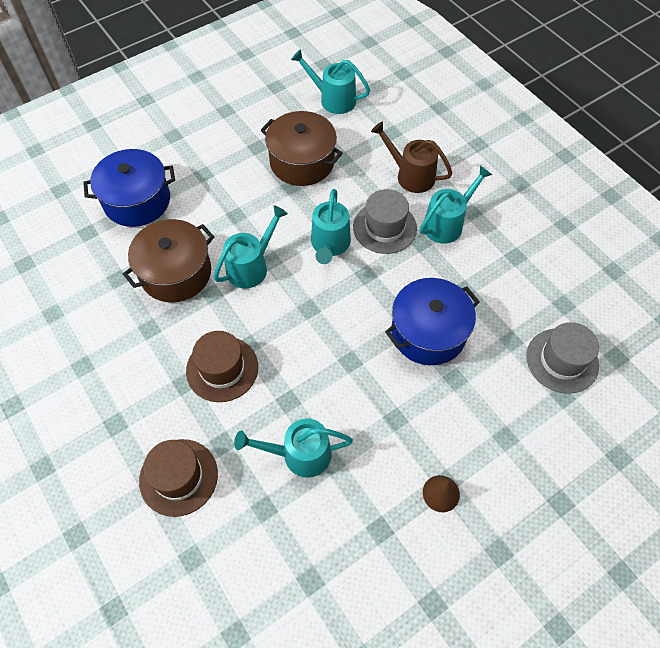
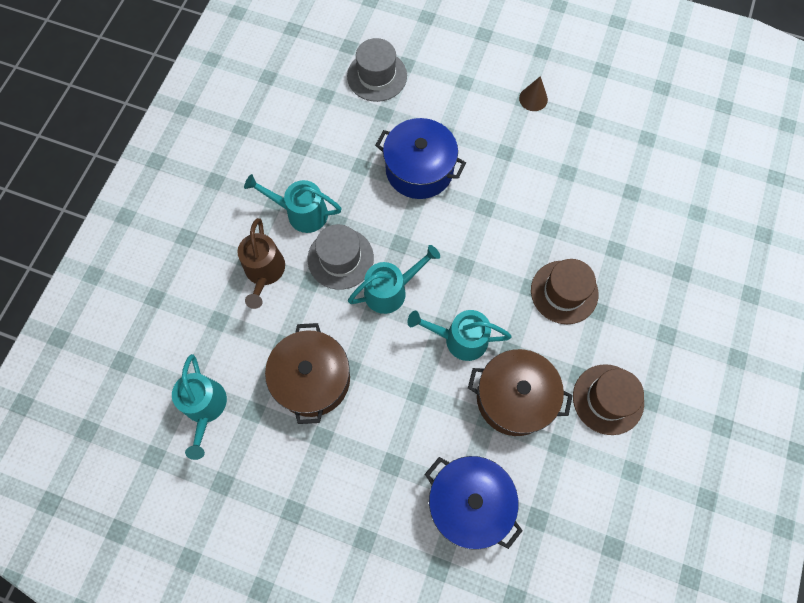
camera: 125 degrees left, 10 degrees up
(178, 477) = (660, 260): brown hat -> brown hat (608, 399)
(299, 454) = (580, 195): turquoise watering can -> none

